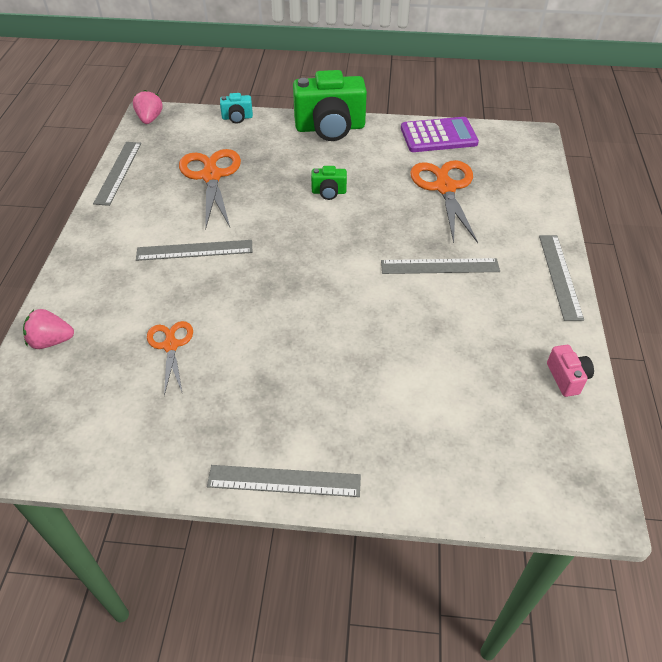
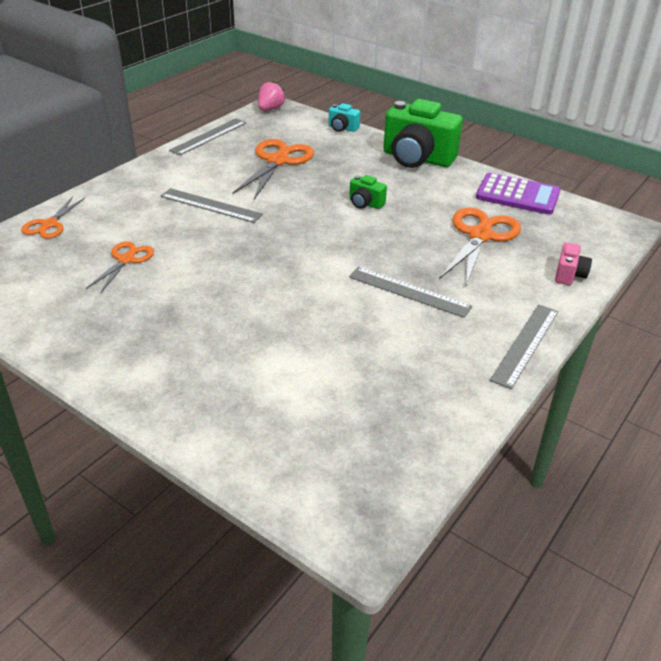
camera: 30 degrees right, 10 degrees down
(51, 341) = (49, 224): pink strawberry -> orange scissors
(284, 481) = (111, 383): grey ruler -> none
(567, 378) = (441, 426): pink camera -> pink camera (569, 275)

